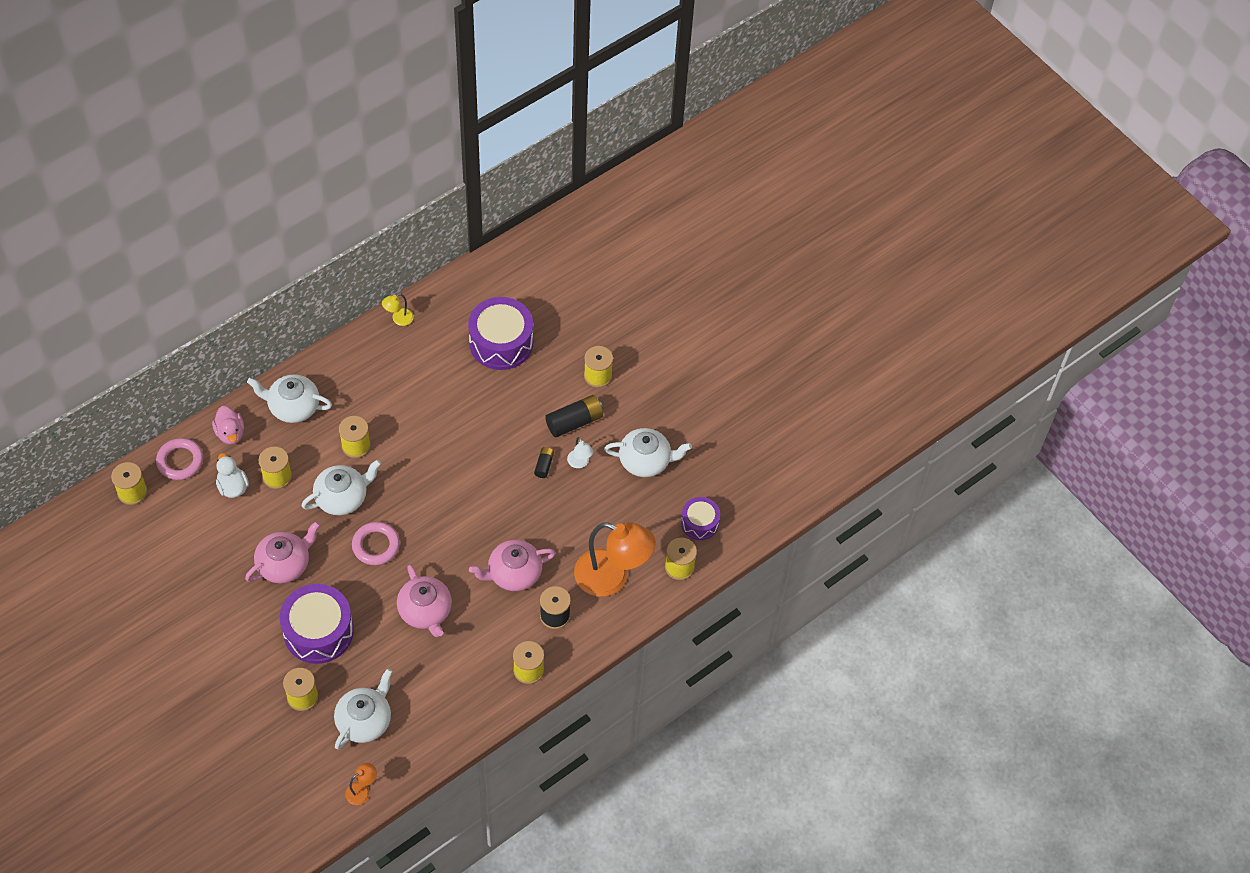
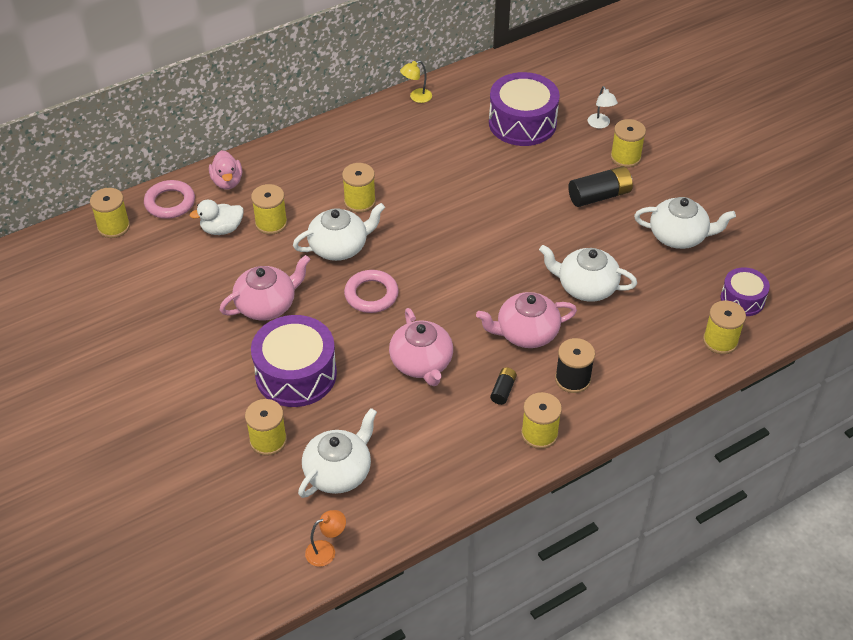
camera: 10 degrees right, 10 degrees down
(233, 487) = (222, 229): white duck -> white duck turned 90 degrees counterclockwise
(293, 406) = (297, 163): white teapot -> white teapot (586, 287)
(544, 465) = (564, 233): black battery -> black battery (503, 390)
(580, 463) = (604, 233): white lamp -> white lamp (600, 124)
(612, 577) = (641, 346): orange lamp -> none

